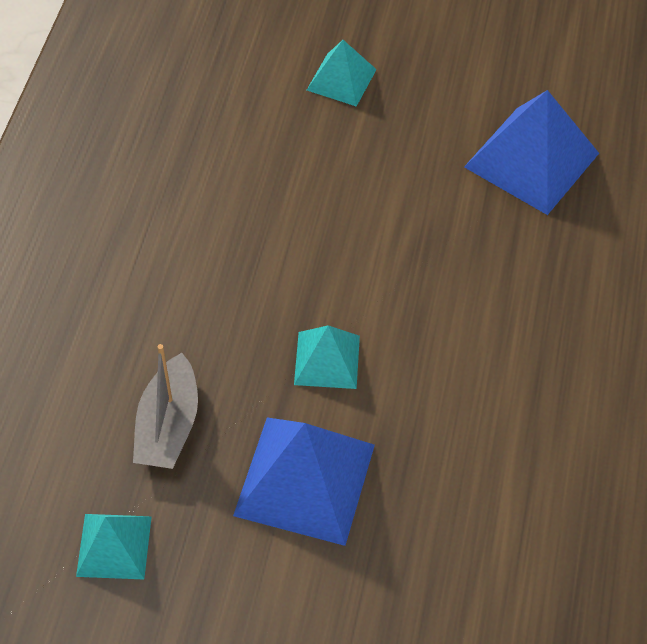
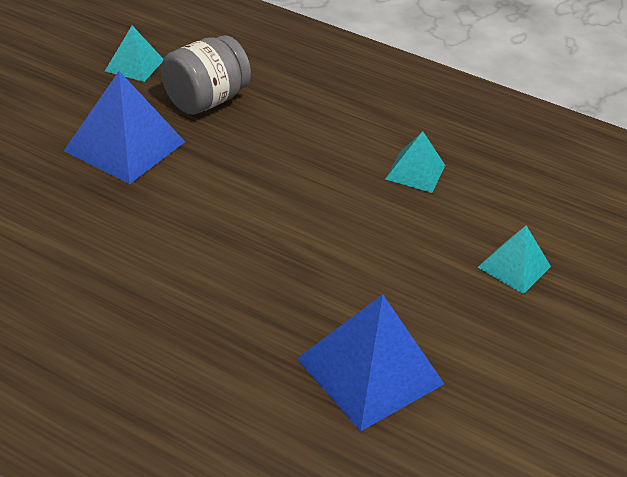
camera: 105 degrees right, 15 degrees down
(168, 425) = (206, 101): grey boat -> grey jar
(327, 360) = (215, 180): turquoise pyramid -> turquoise pyramid (415, 172)

